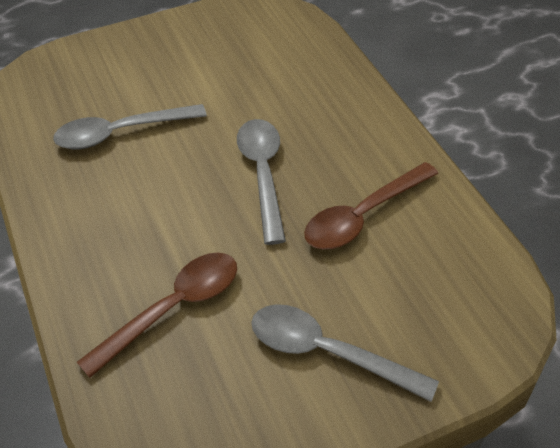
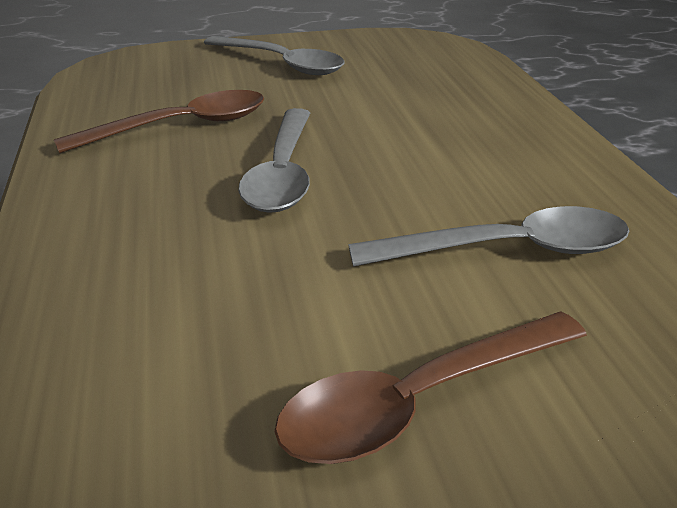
camera: 170 degrees left, 15 degrees down
(173, 309) = (419, 93): brown spoon -> brown spoon (419, 401)

